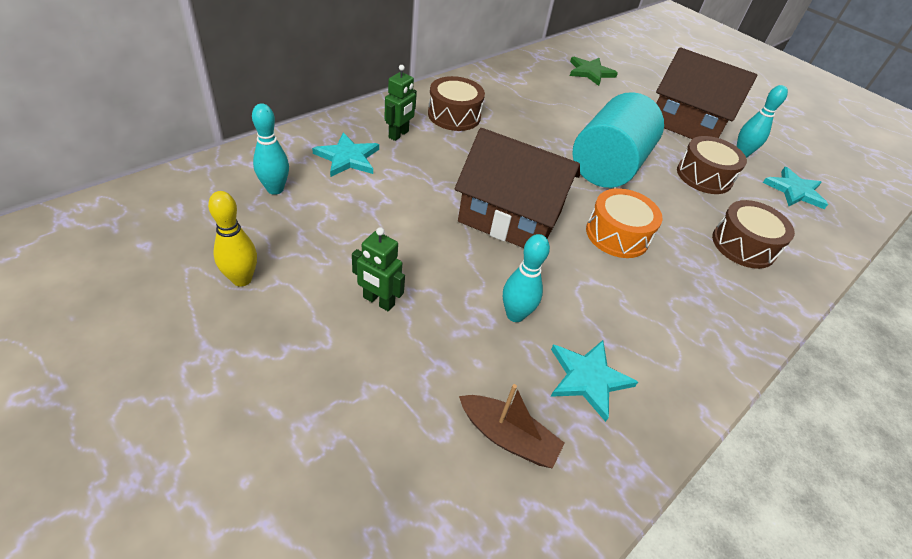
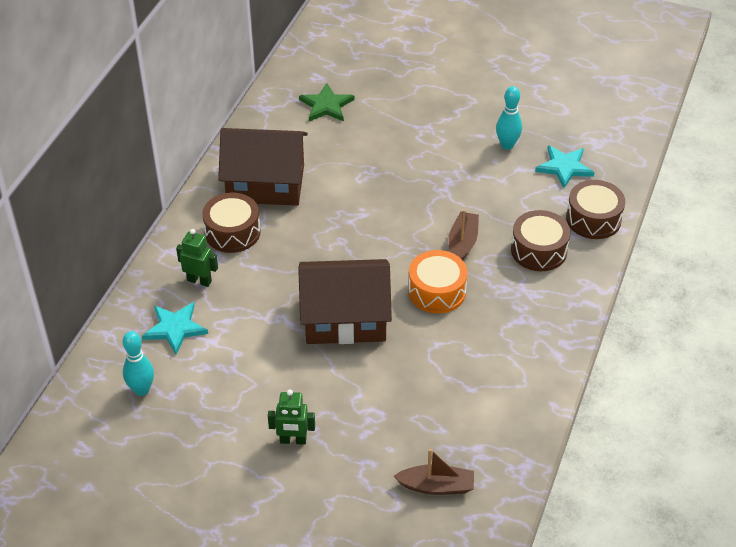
camera: 20 degrees left, 0 degrees up
(242, 279) = (183, 475): yellow bowling pin -> none
(399, 134) = (199, 280): green robot -> green robot turned 75 degrees counterclockwise
(515, 315) = (395, 401): turquoise bowling pin -> none
(588, 378) = (469, 422): turquoise star -> none
(608, 166) = (397, 221): turquoise cylinder -> none
(664, 207) = (462, 243): none -> brown boat
(686, 123) = (445, 130): brown house -> brown house (265, 183)
(704, 176) = (483, 190): brown drum -> brown drum (593, 219)

